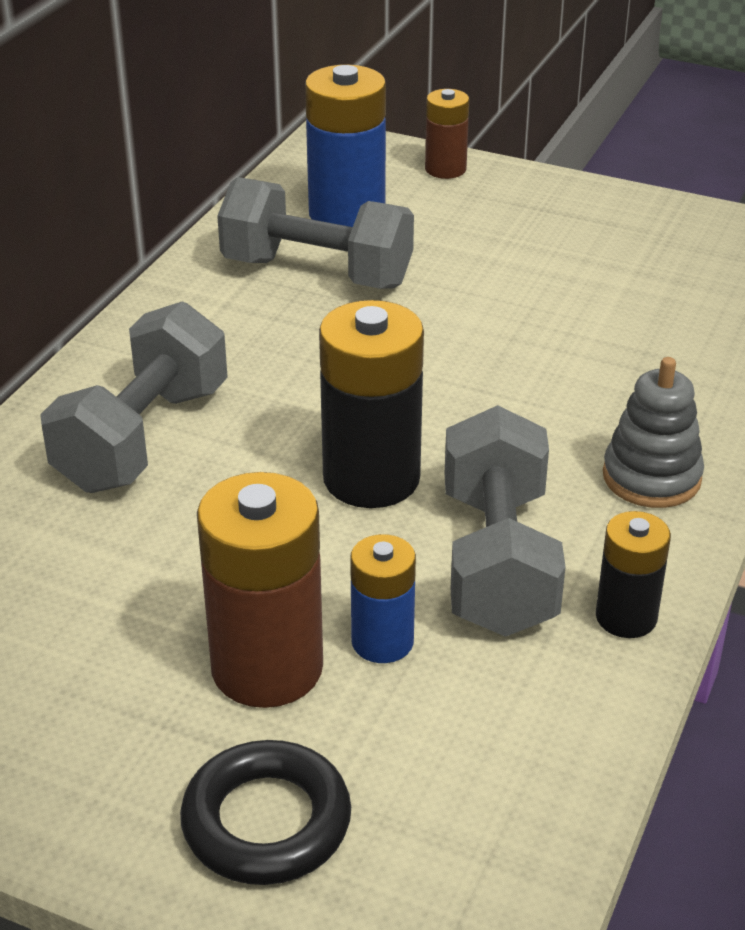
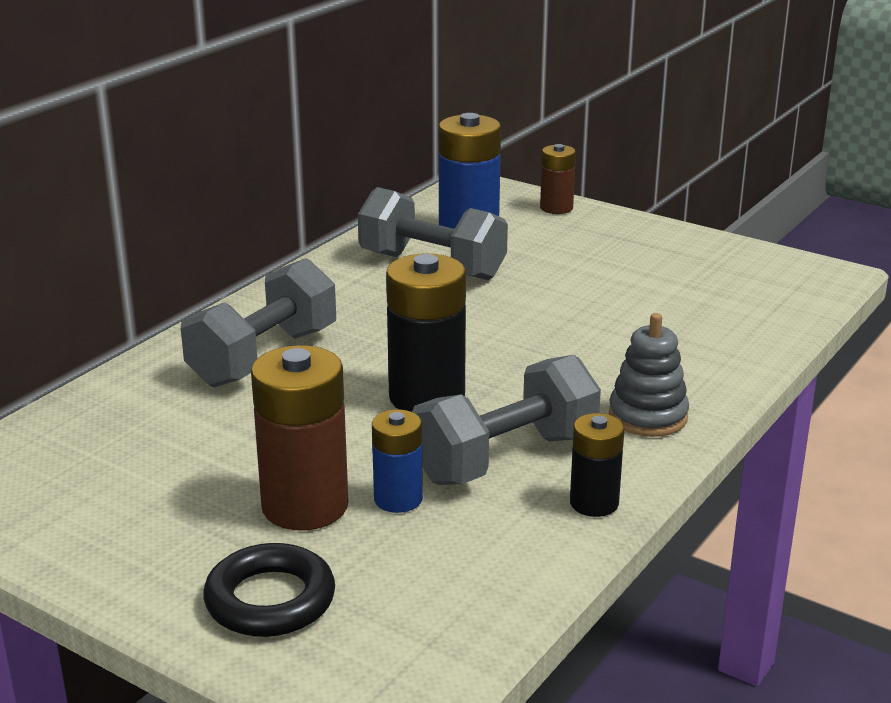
camera: 10 degrees right, 10 degrees down
(497, 561) = (505, 458): grey dumbbell -> grey dumbbell turned 45 degrees clockwise

